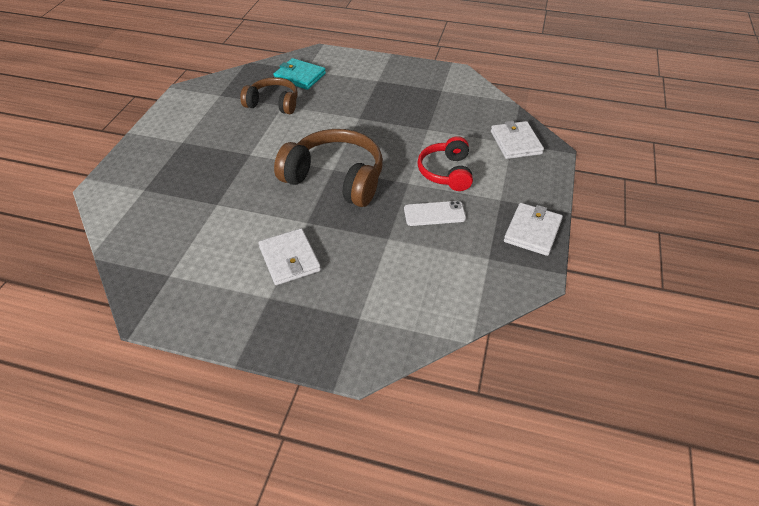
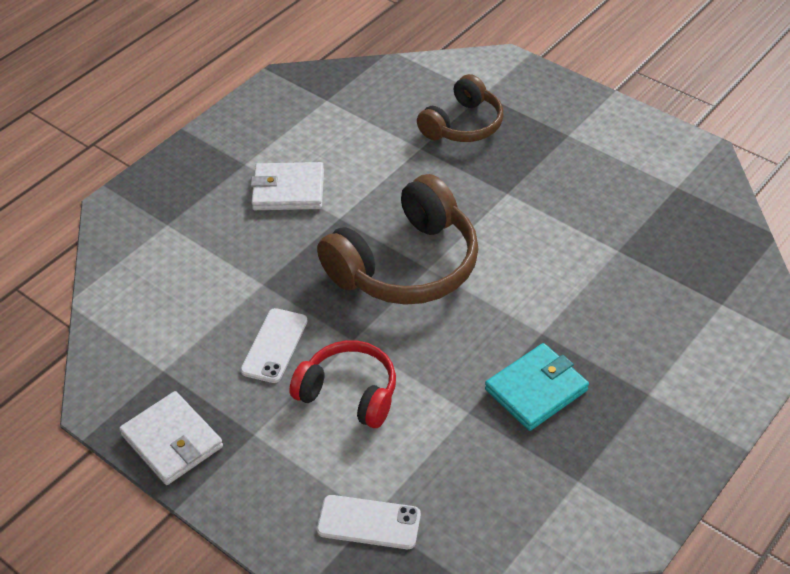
camera: 115 degrees right, 0 degrees up
(273, 103) = (627, 240): brown headphones -> brown headphones (463, 125)
(300, 76) = (701, 290): turquoise wallet -> turquoise wallet (536, 390)
(515, 142) = (369, 522): white wallet -> white phone

